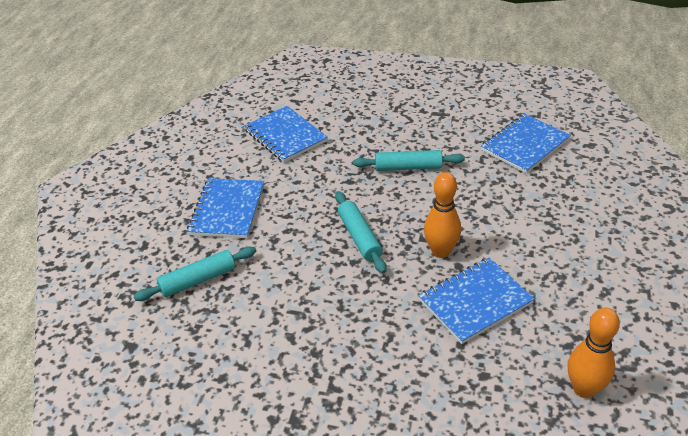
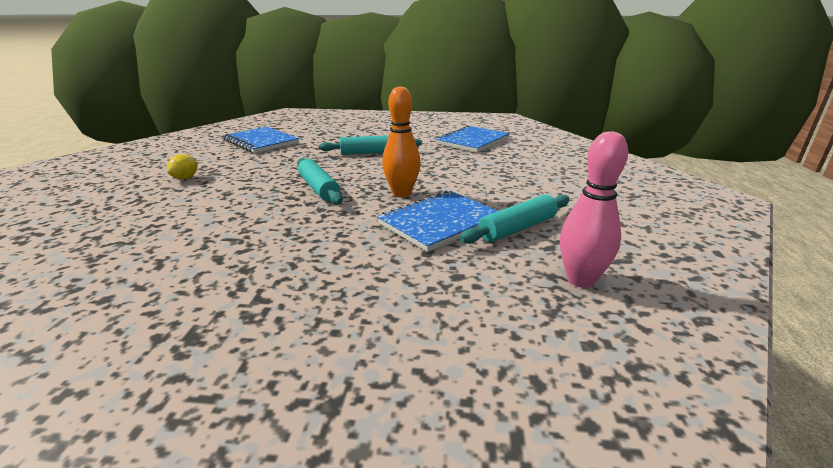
camera: 10 degrees left, 15 degrees down
(198, 280) = (124, 221): turquoise rolling pin -> turquoise rolling pin (517, 228)
(227, 210) = (185, 178): blue notebook -> yellow lemon
(584, 389) = (580, 280): orange bowling pin -> pink bowling pin

